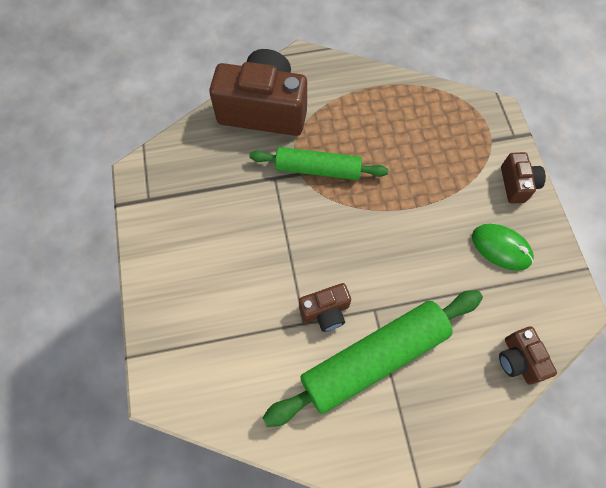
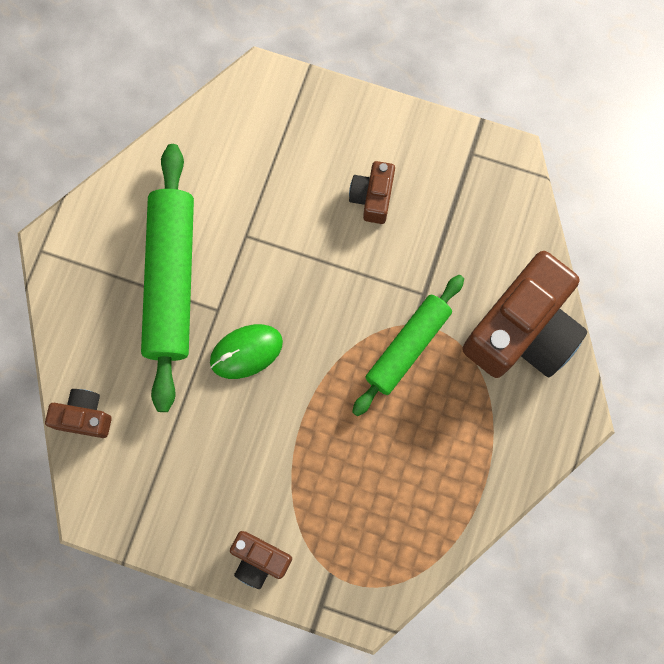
camera: 120 degrees right, 10 degrees up
(325, 311) = (244, 262): brown camera -> brown camera (372, 197)
(501, 248) = (200, 484): green mouse -> green mouse (246, 352)

